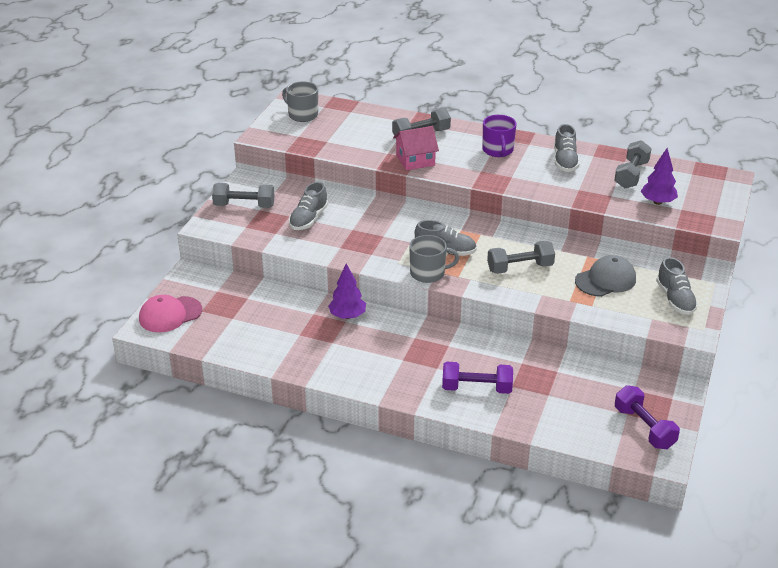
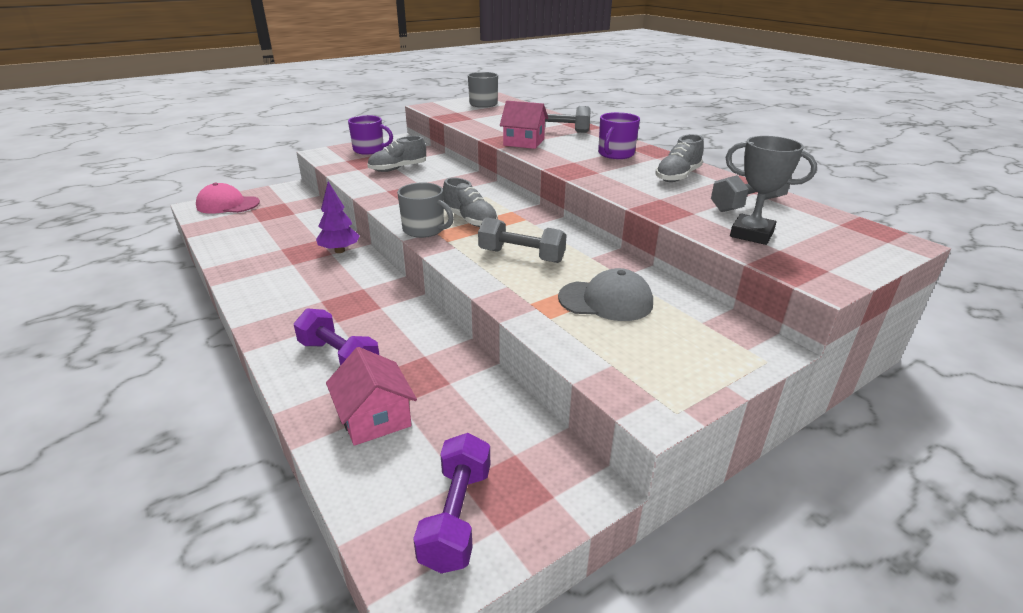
camera: 35 degrees right, 5 degrees down
(244, 205) = (369, 150): grey dumbbell -> purple mug
(547, 408) = (375, 417): none -> pink house
(657, 202) = (751, 234): purple tree -> grey trophy
(675, 299) = (677, 356): grey shoe -> none

